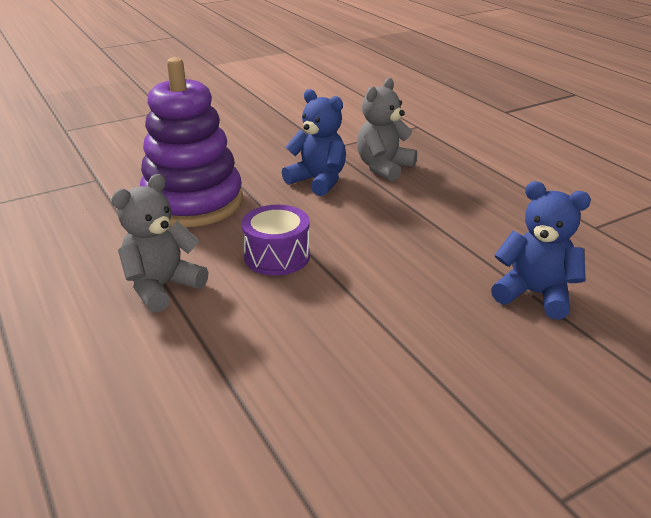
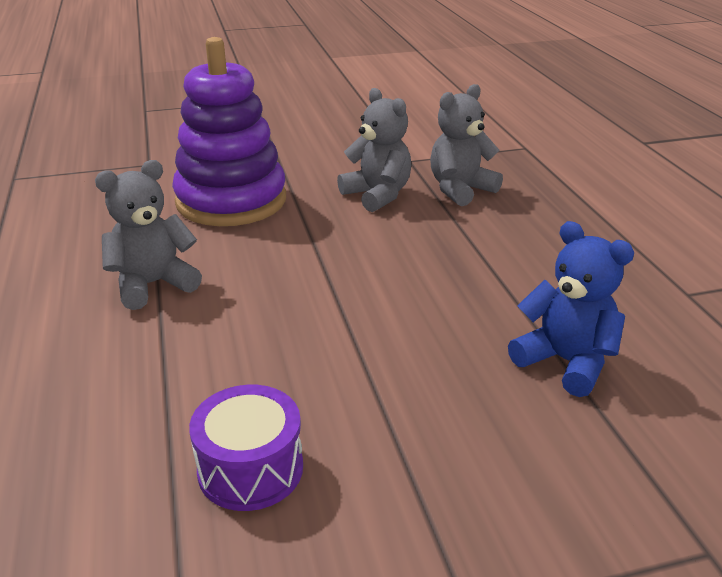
camera: 15 degrees right, 0 degrees up
(277, 256) = (288, 271): purple drum -> purple drum (250, 469)
(318, 181) = (377, 195): blue teddy bear -> grey teddy bear

